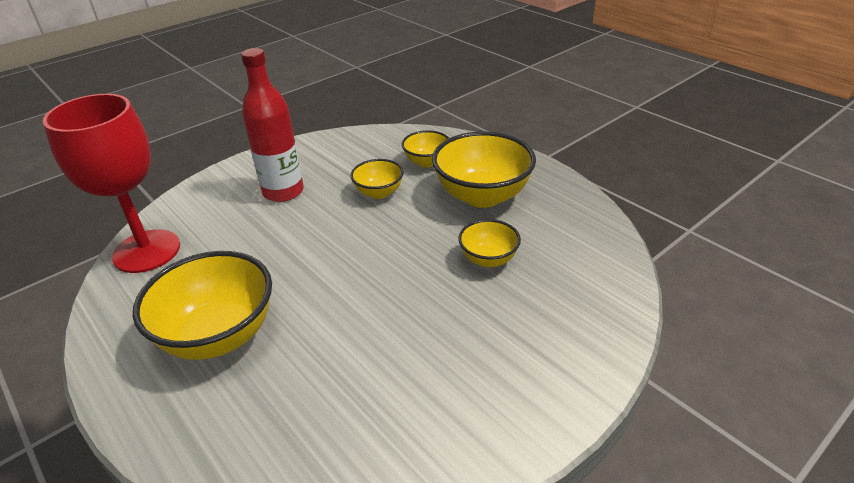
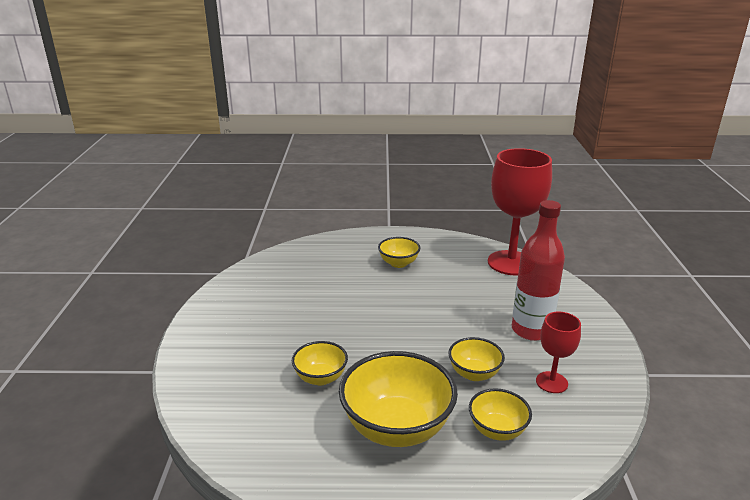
camera: 130 degrees right, 10 degrees down
(218, 335) = (398, 263): yellow bowl -> yellow bowl, size x0.54
(347, 161) = (551, 382): none -> red goblet

